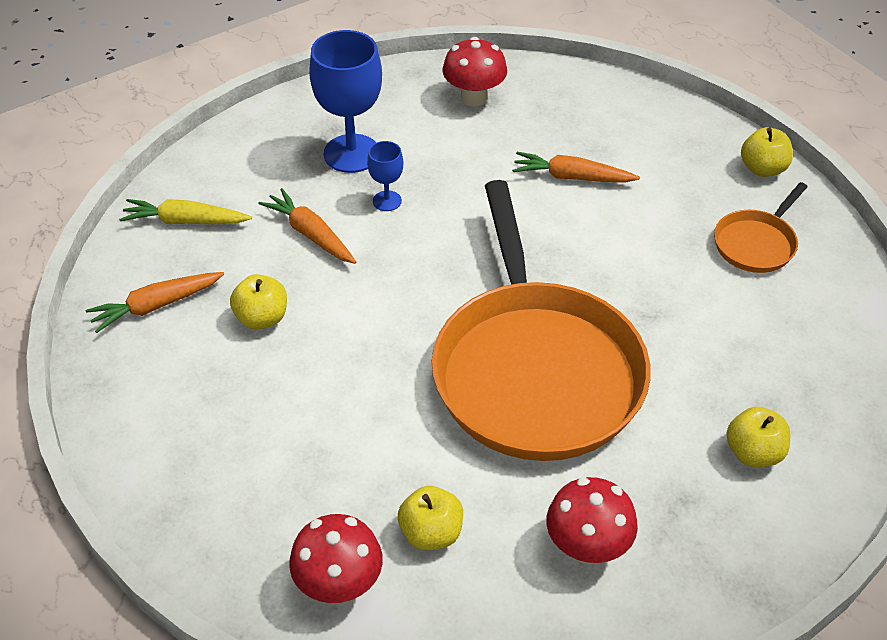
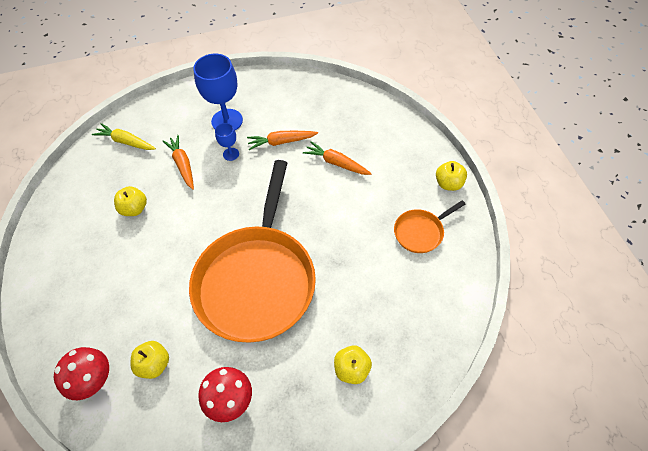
camera: 20 degrees right, 10 degrees up
(156, 306) = (88, 188): orange carrot -> orange carrot (281, 142)
(474, 97) = (307, 100): red mushroom -> none

